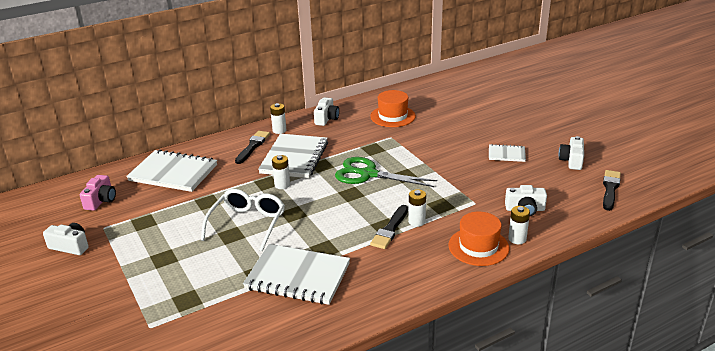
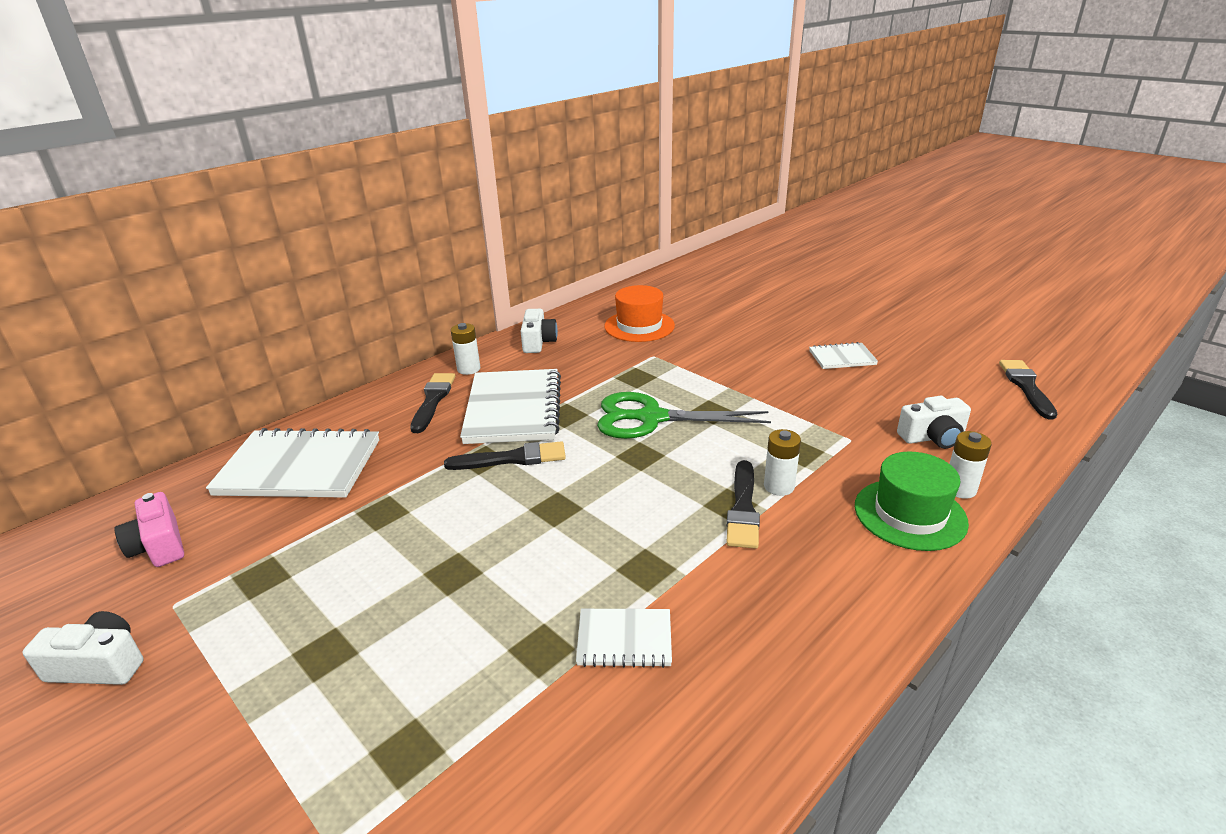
camera: 15 degrees left, 0 degrees up
(101, 200) = (159, 545): pink camera -> pink camera turned 150 degrees clockwise
(247, 224) = (477, 544): white glasses -> none
(282, 185) = (512, 458): white battery -> black brush
(298, 276) = (624, 640): white notebook -> white notebook, size x0.50
(478, 246) = (910, 514): orange hat -> green hat
(571, 160) = (939, 354): white camera -> none

